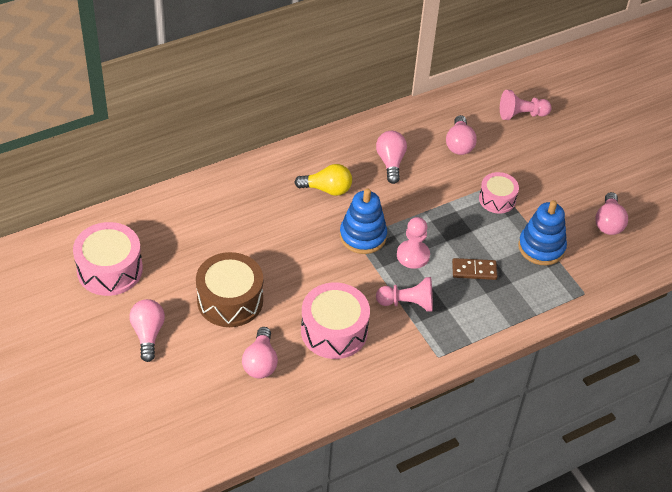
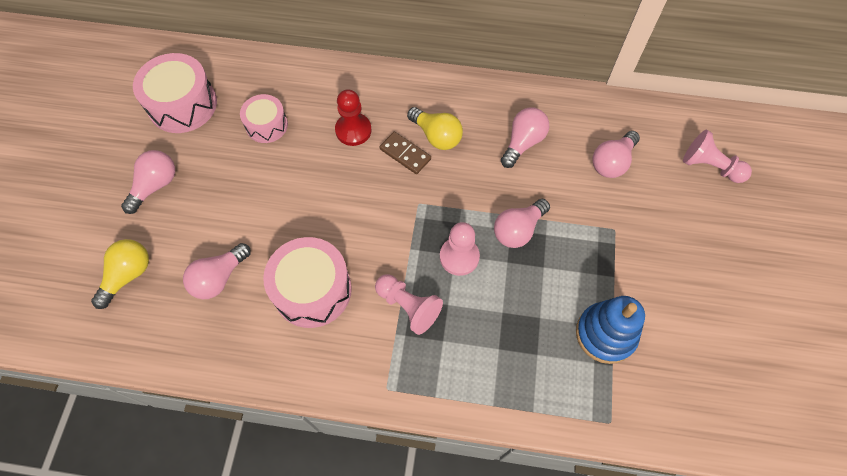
camera: 40 degrees right, 15 degrees up
(190, 400) = (128, 275): none -> yellow light bulb
(230, 300) = (250, 196): brown drum -> none
(263, 217) = (353, 130): none -> red pawn
(363, 236) = (428, 205): blue stacking toy -> none
(474, 270) = (508, 314): brown domino -> brown domino (405, 154)
(497, 199) = (602, 247): pink drum -> pink drum (267, 125)
(608, 222) = (711, 353): pink light bulb -> pink light bulb (518, 230)

